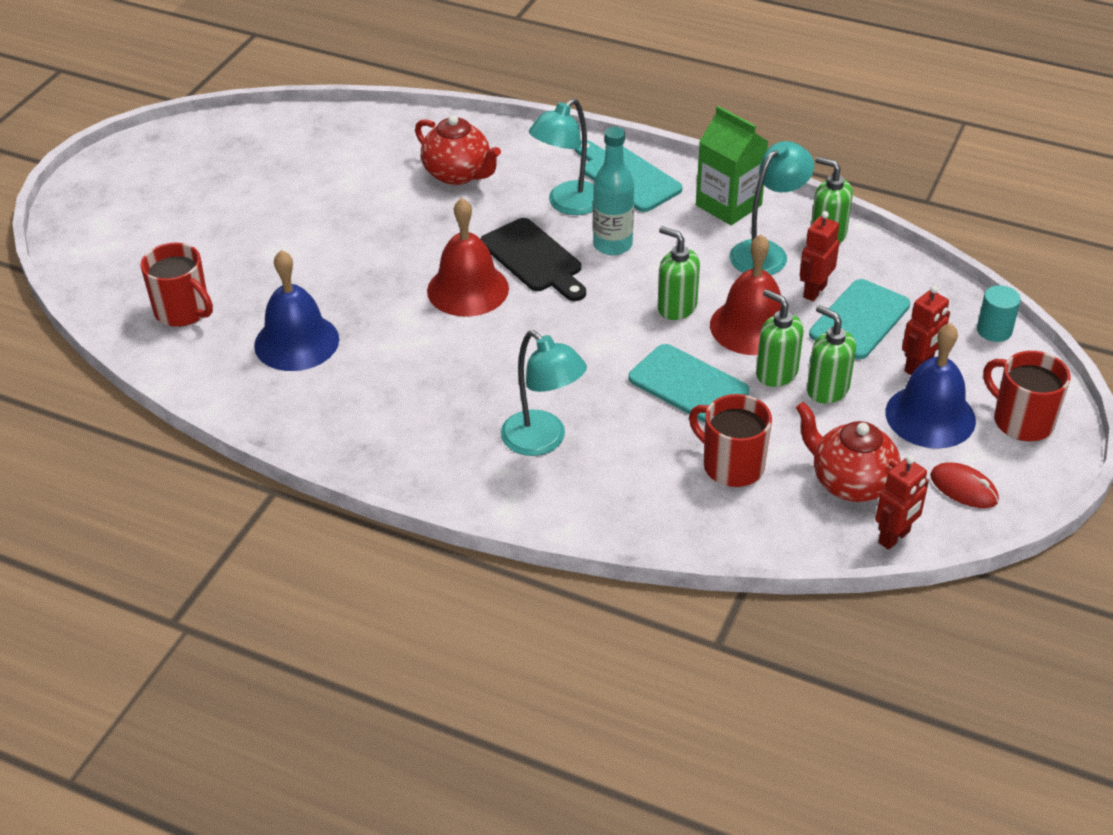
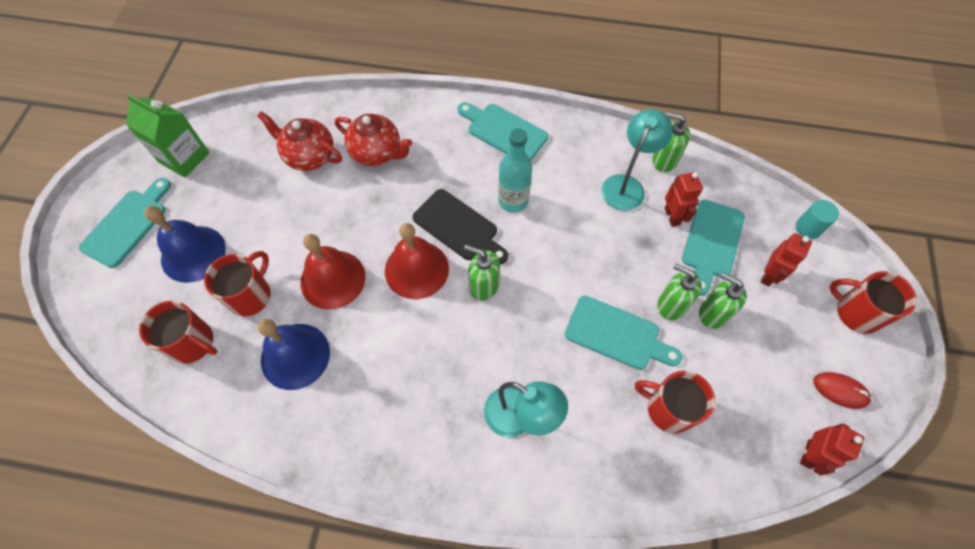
camera: 15 degrees left, 20 degrees up
(140, 196) = (127, 225): none -> turquoise cutting board
(262, 281) = (250, 295): none -> red mug
(567, 204) = (468, 167): turquoise lamp -> none
(676, 307) = (578, 254): green soap dispenser -> green soap dispenser (484, 285)
(728, 205) = (585, 144): green carton -> green carton (184, 157)
(751, 326) = (639, 261): red bell -> red bell (332, 279)
(814, 291) = (672, 216): red robot -> red robot turned 150 degrees clockwise
(850, 483) = (759, 405): red teapot -> red teapot (309, 156)
(930, 416) = (793, 323): blue bell -> blue bell (193, 253)

